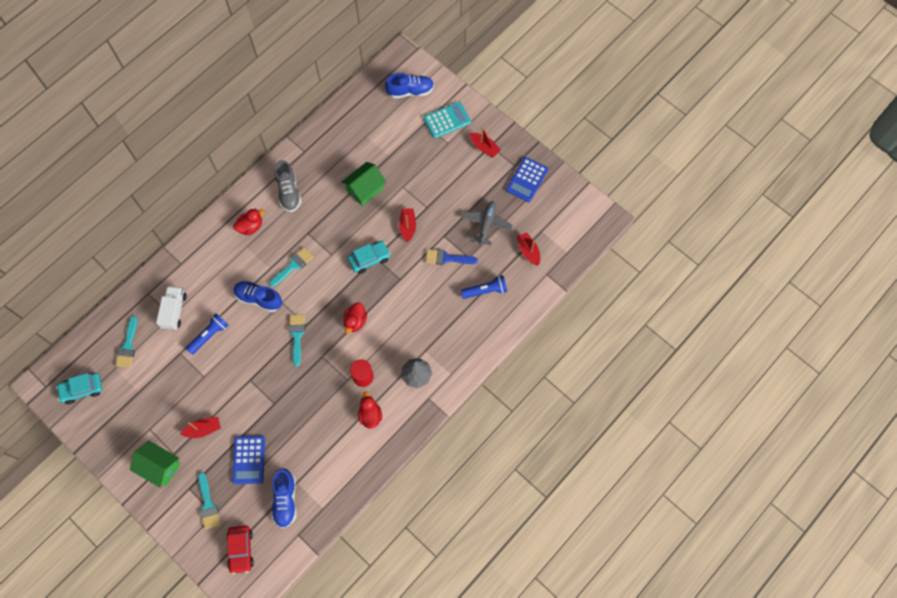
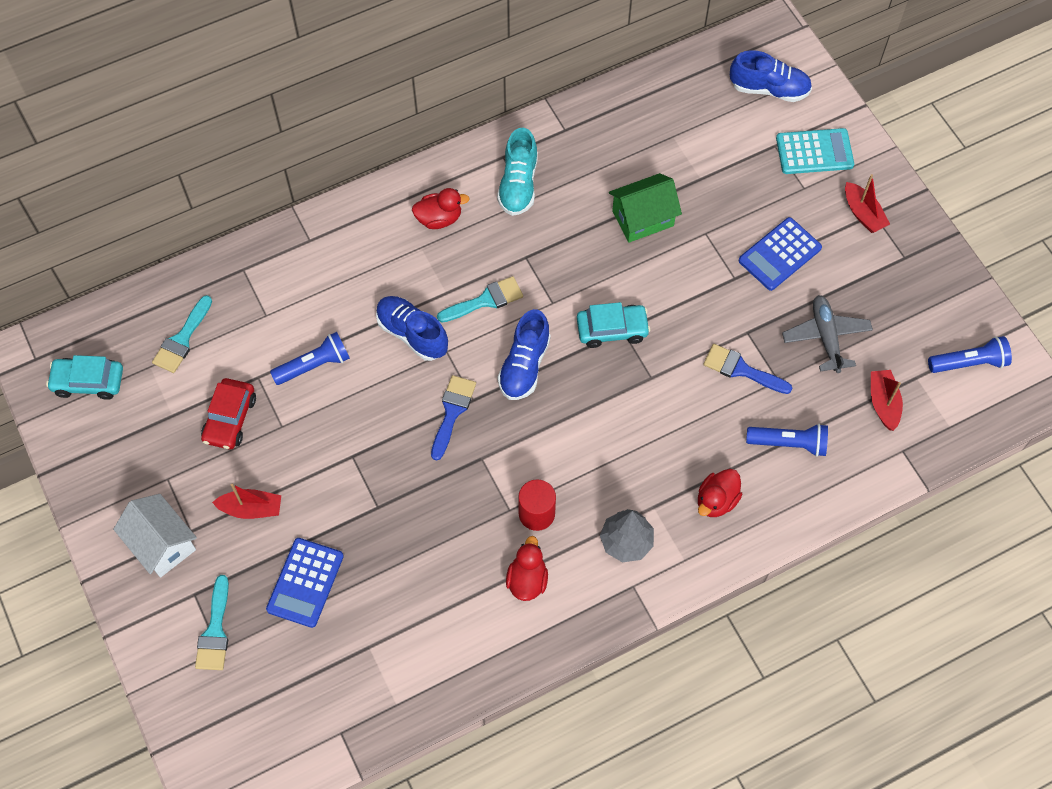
camera: 20 degrees right, 5 degrees down
(160, 467) = (162, 544): green house -> white house
(174, 311) = (273, 309): white truck -> none
(241, 550) = (240, 723): red car -> red car (230, 419)
(285, 500) = (340, 669): blue shoe -> blue shoe (524, 365)
(289, 192) = (518, 184): grey shoe -> turquoise shoe
(297, 335) = (452, 412): turquoise brush -> blue brush
(355, 321) = (554, 421): red duck -> red duck (716, 500)
(407, 226) = (692, 298): red boat -> none
(486, 224) = (826, 337): grey plane -> grey plane turned 45 degrees counterclockwise
(527, 180) = (918, 287): blue calculator -> blue calculator (779, 254)
(566, 213) = (969, 363): none -> blue flashlight

